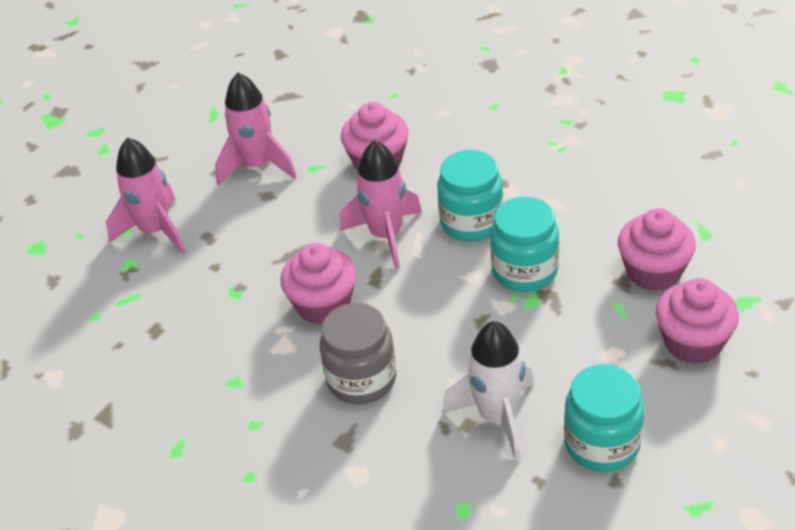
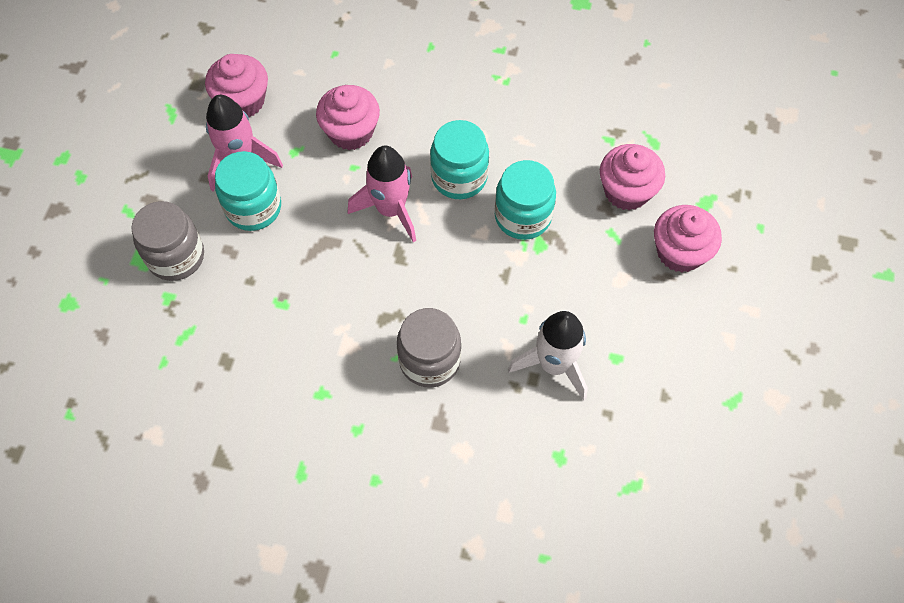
camera: 25 degrees left, 20 degrees up
(155, 231) = (176, 256): pink rocket -> grey jar
(323, 305) = (365, 295): pink cupcake -> pink cupcake (242, 101)
(602, 444) = (643, 365): turquoise jar -> turquoise jar (253, 208)

